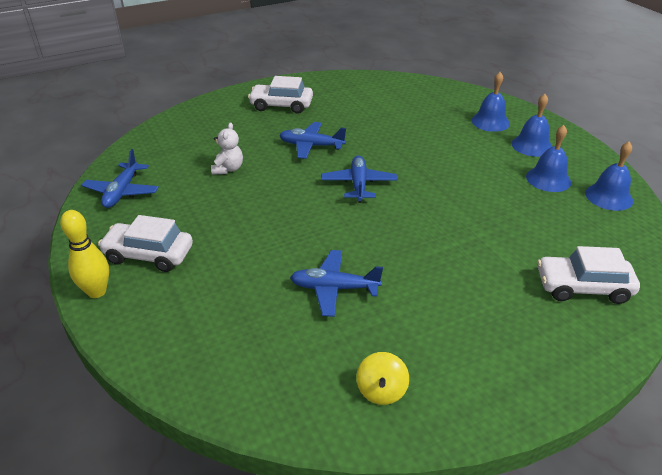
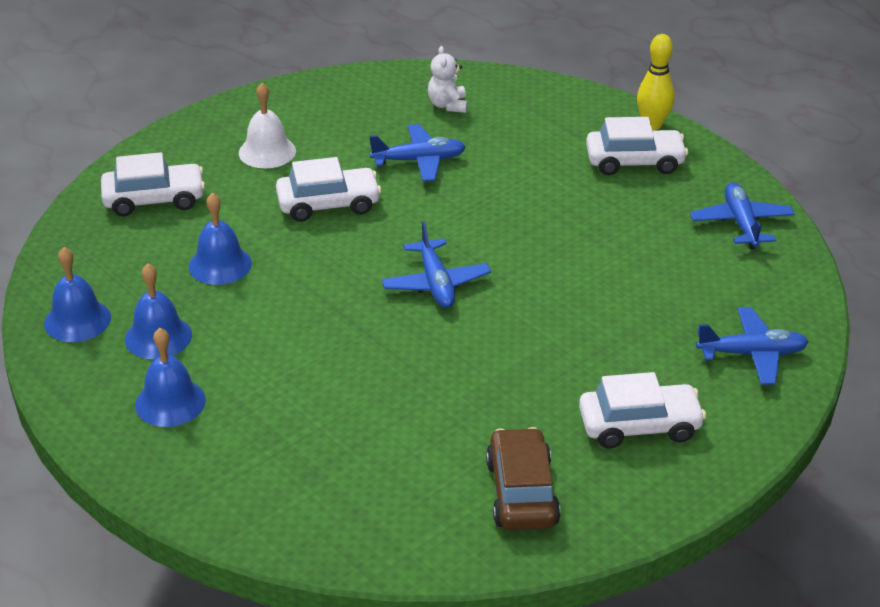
camera: 165 degrees right, 0 degrees up
(228, 169) = (632, 278): white teddy bear -> white teddy bear (447, 105)
(311, 146) = (535, 340): blue plane -> blue plane (752, 354)
(353, 92) = (521, 493): none -> brown car
(381, 390) = (351, 98): yellow spinning top -> none
(425, 257) = (328, 204): none -> white car
(480, 326) = (267, 152): none -> white bell
(490, 122) = (238, 450): blue bell -> blue bell (220, 264)

